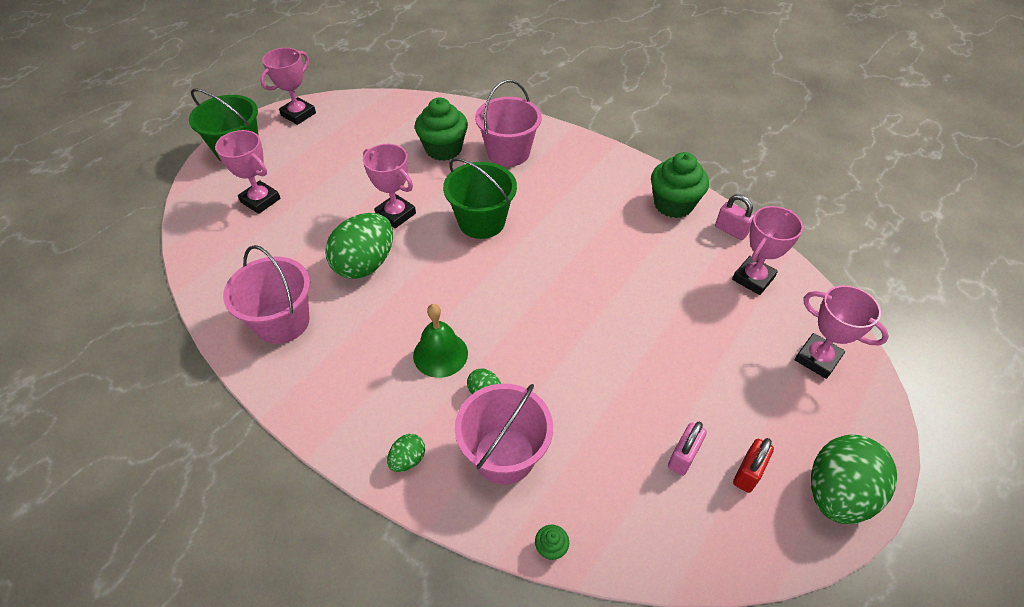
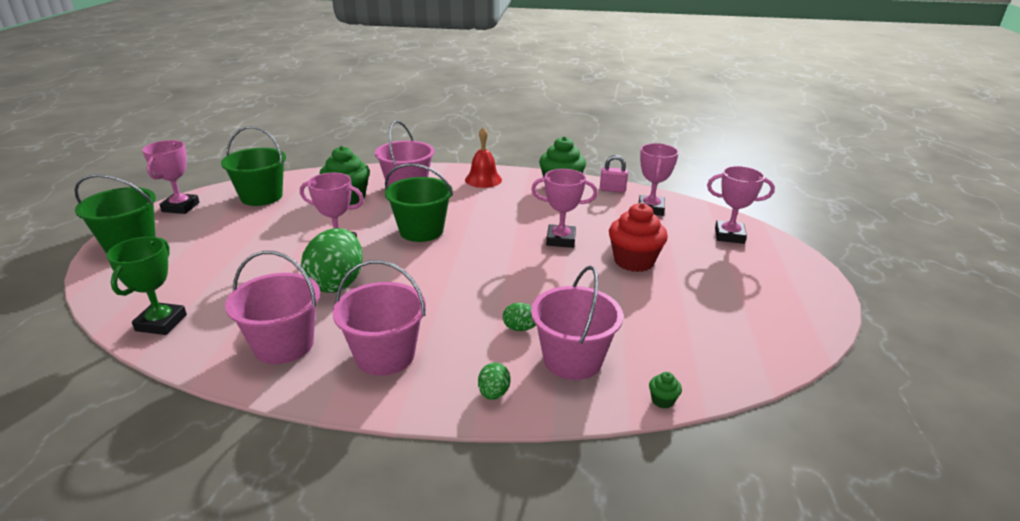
camera: 30 degrees left, 20 degrees down
(212, 256) = (161, 323): none -> green trophy
(260, 200) = (186, 271): pink trophy -> pink trophy (560, 240)
(350, 371) = (385, 355): none -> pink bucket
(370, 121) = (261, 197): none -> green bucket
(440, 354) = (459, 317): green bell -> none
(594, 165) = (483, 179): none -> red bell
(668, 352) = (634, 261): none -> red cupcake
(683, 457) = (700, 312): pink padlock -> none
(748, 473) = (748, 306): red padlock -> none
(837, 493) = (809, 296): green egg -> none

